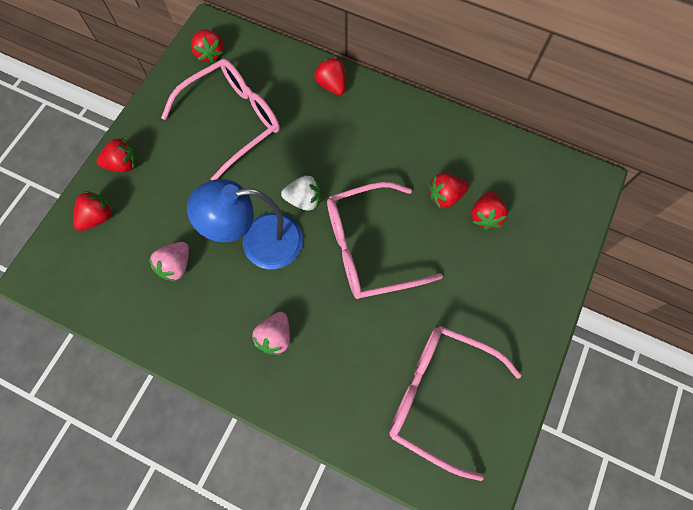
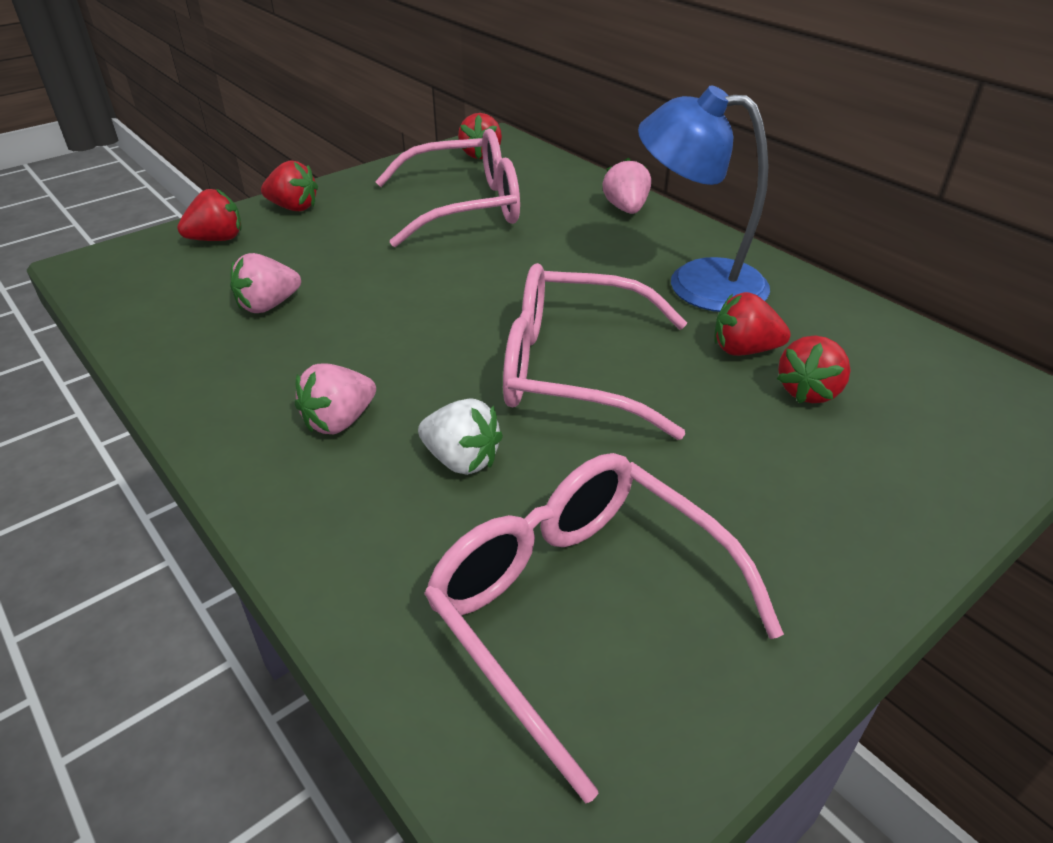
camera: 25 degrees right, 30 degrees down
(259, 242) = (404, 316): blue lamp -> blue lamp (696, 283)
(304, 200) = (506, 295): white strawberry -> white strawberry (461, 460)
(331, 85) = (626, 209): red strawberry -> pink strawberry

